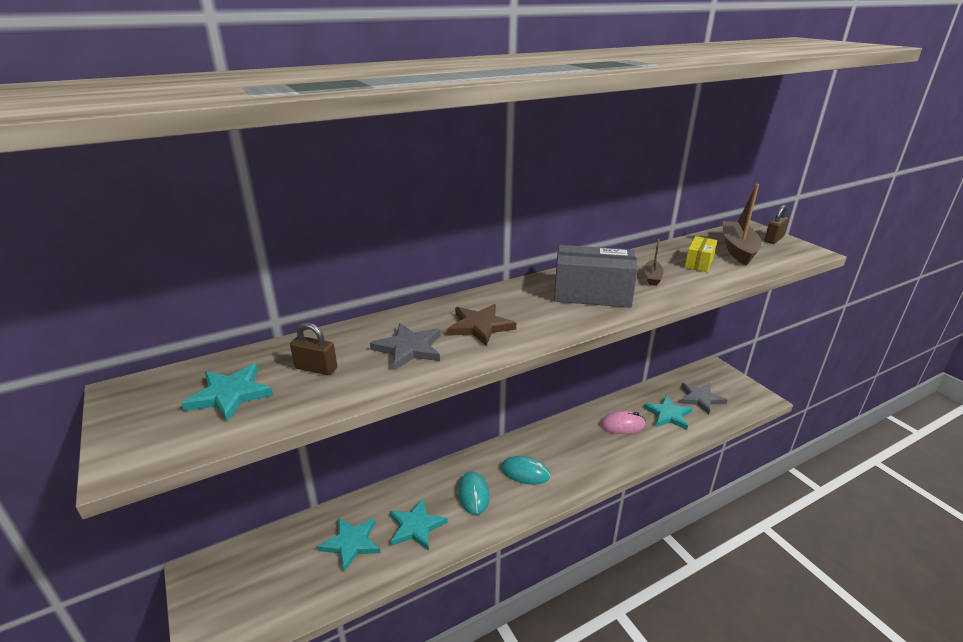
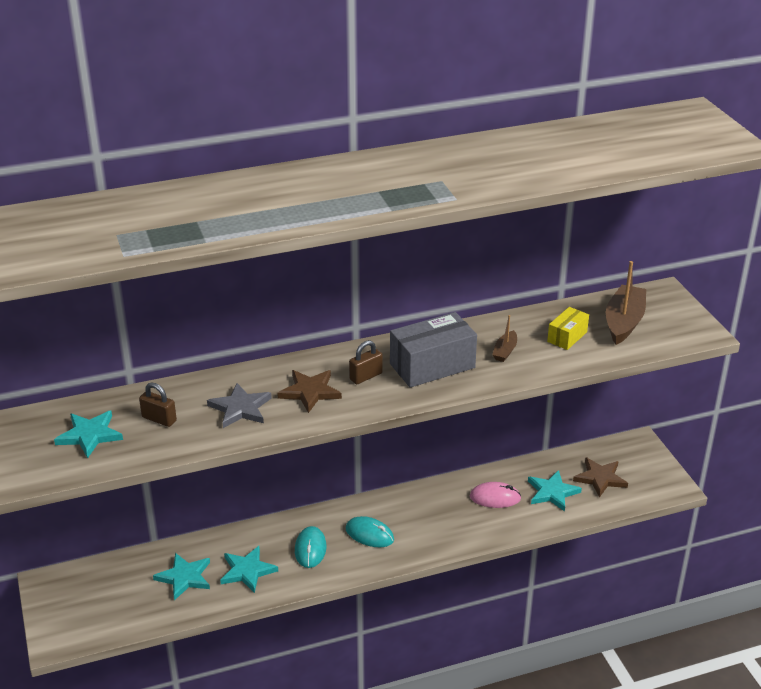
camera: 10 degrees right, 5 degrees up
(592, 294) = (432, 366): grey box -> grey box turned 45 degrees counterclockwise
(700, 399) = (600, 478): grey star -> brown star
(773, 239) = (676, 311): brown padlock -> brown padlock (366, 376)

